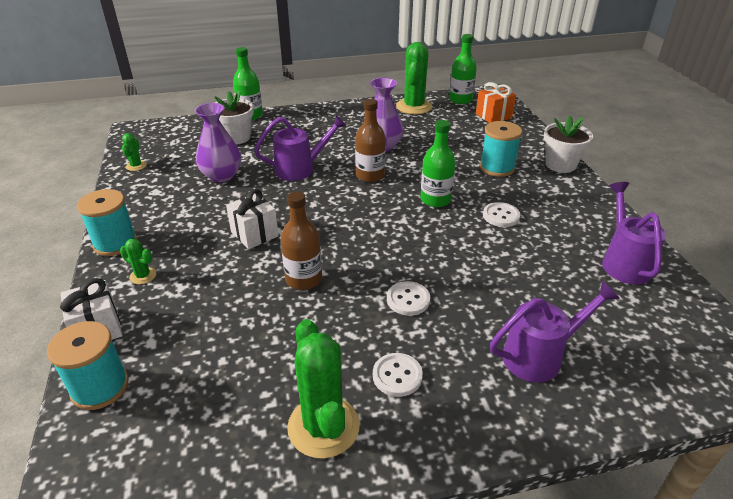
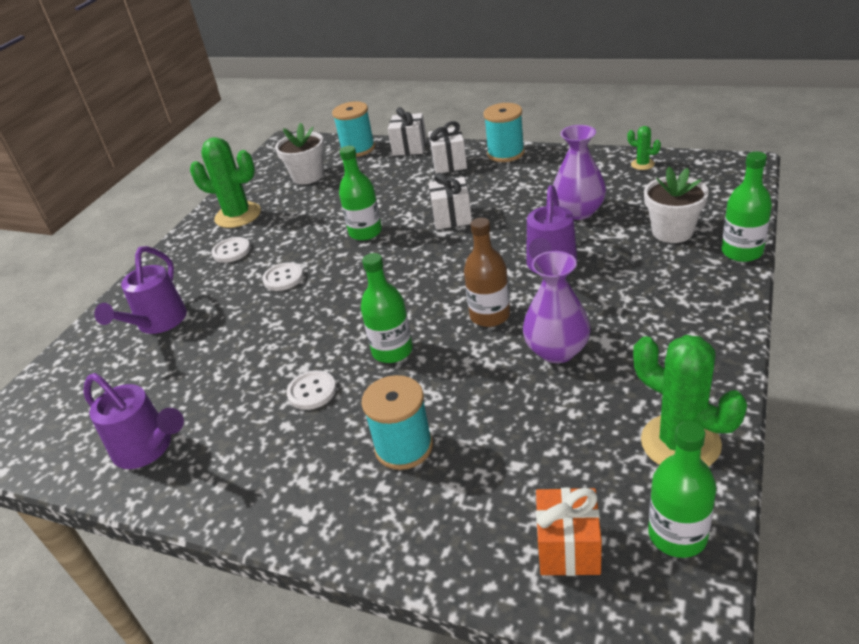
camera: 130 degrees right, 0 degrees up
(143, 276) = (449, 164): green cactus -> white gift
(304, 279) = (365, 232): brown bottle -> green bottle
(560, 164) = (343, 534): white flower pot -> white flower pot (308, 176)

